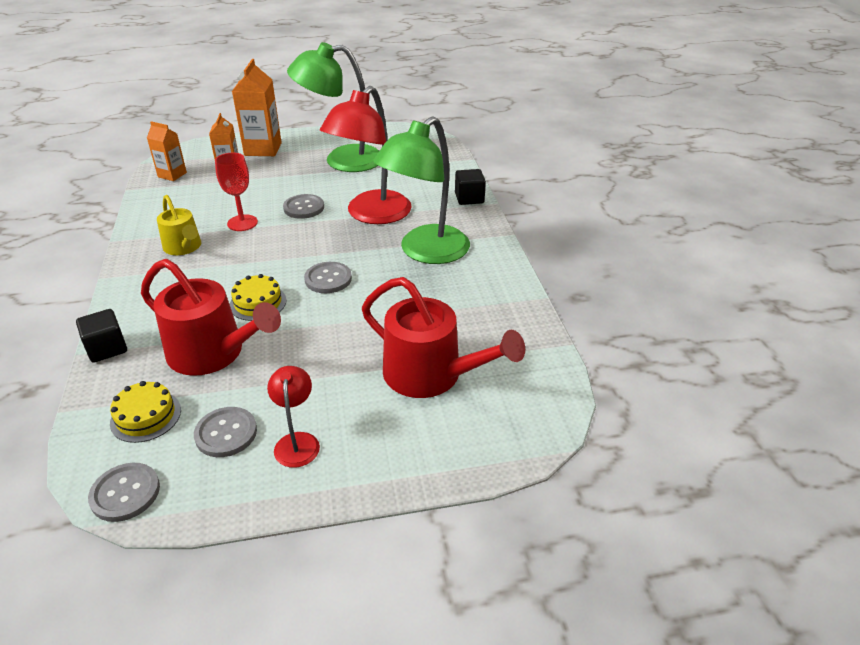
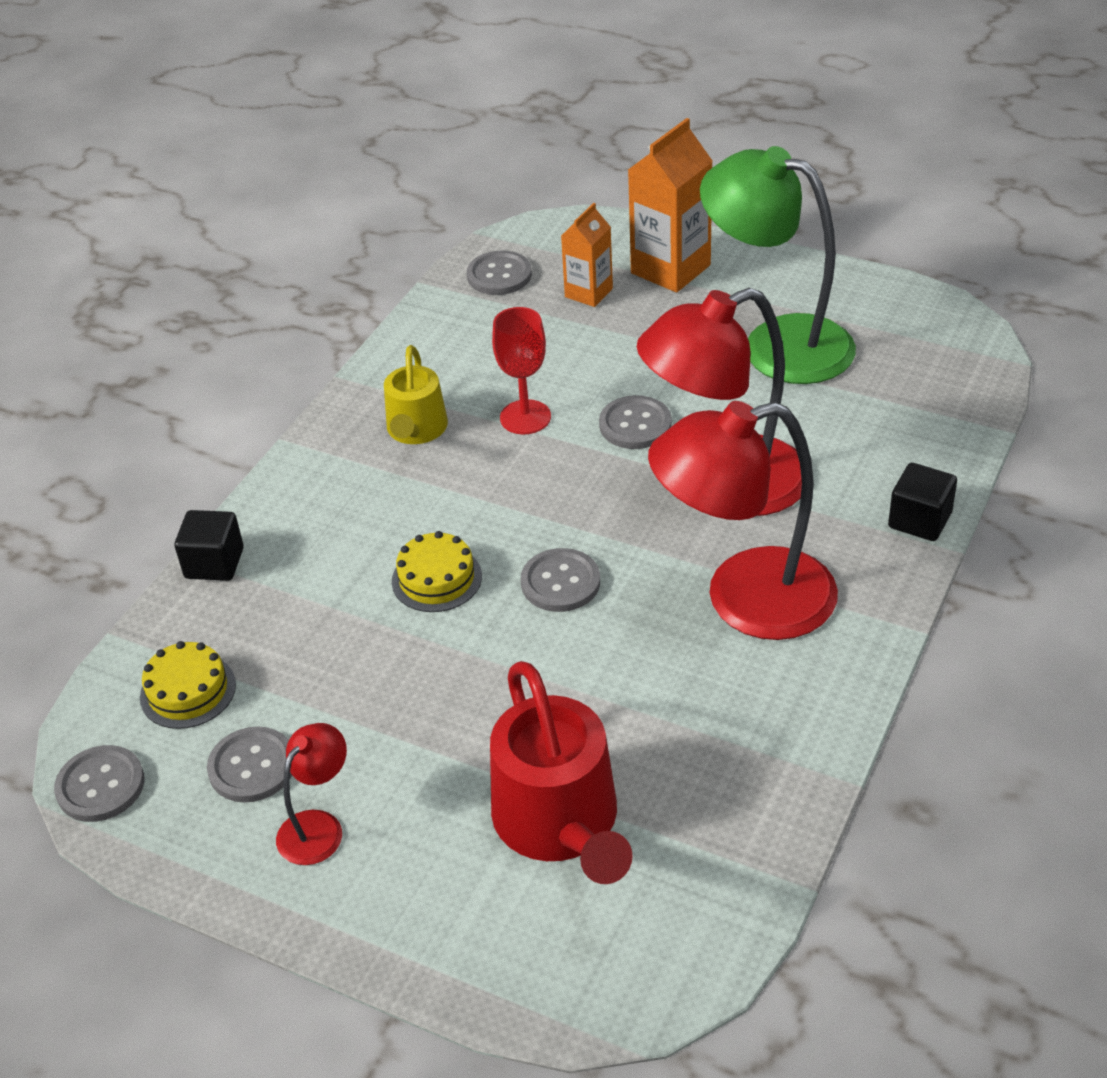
camera: 40 degrees right, 5 degrees up
(172, 175) = (499, 275): orange carton -> grey button
(212, 353) = (323, 635): red watering can -> none
(425, 252) = (745, 600): green lamp -> red lamp

